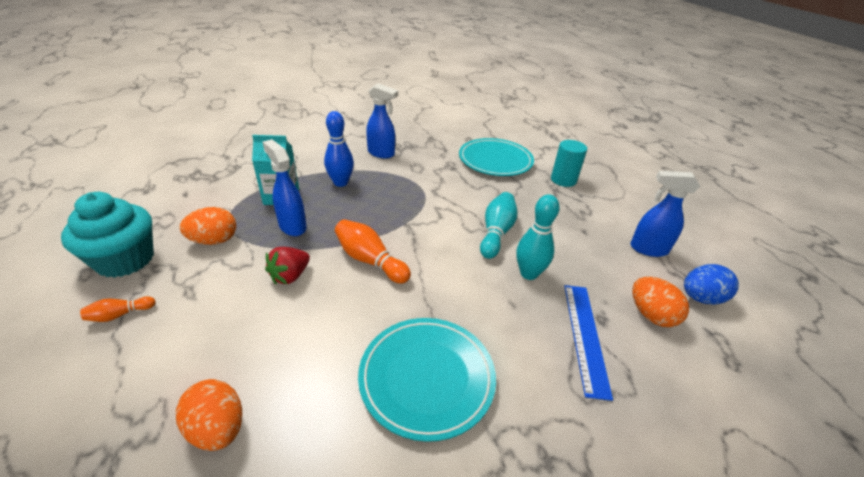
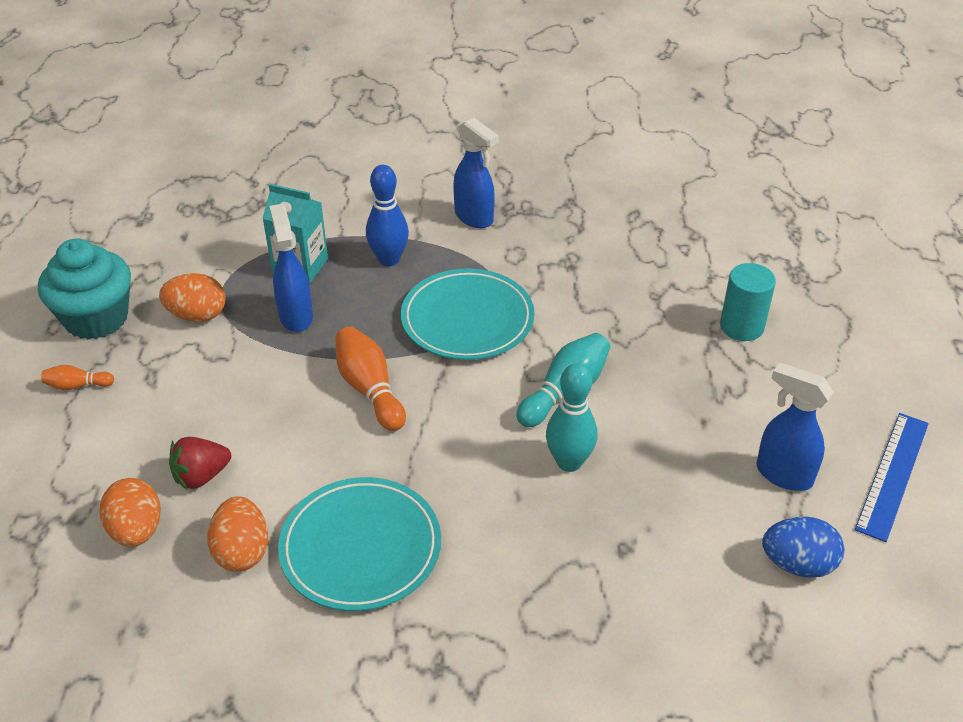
camera: 25 degrees right, 5 degrees up
(290, 276) = (266, 386): red strawberry -> red strawberry (201, 476)
(495, 160) = (651, 266): turquoise plate -> turquoise plate (467, 319)
(585, 336) = (583, 561): blue ruler -> blue ruler (892, 475)
(651, 315) = (699, 563): orange egg -> orange egg (242, 551)

